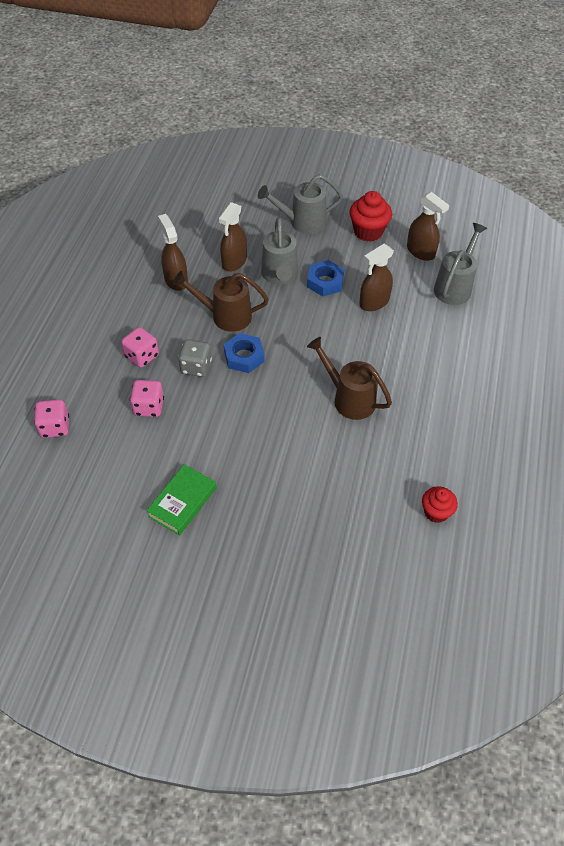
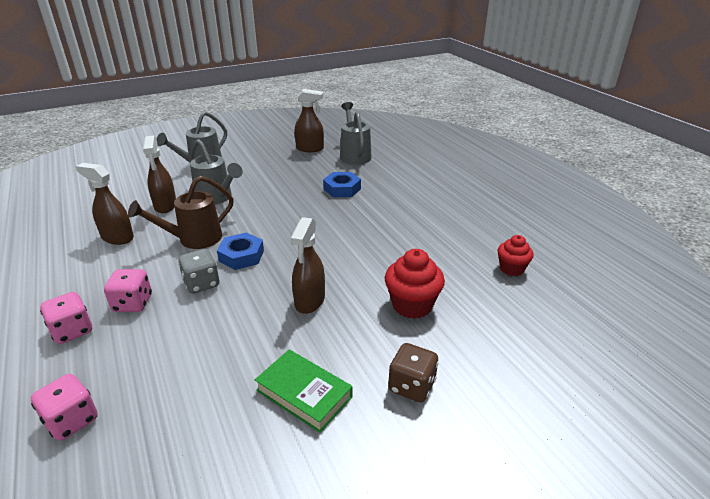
camera: 40 degrees left, 20 degrees down
(149, 407) = (181, 337): pink dice -> pink dice (72, 331)
(182, 502) = (304, 394): green book -> green book turned 45 degrees counterclockwise
(249, 546) = (411, 386): none -> brown dice
(325, 282) = (259, 187): blue nut -> blue nut (342, 189)
(349, 398) = (361, 239): brown watering can -> none
(368, 231) = (260, 153): red cupcake -> red cupcake (412, 305)
(374, 302) = (310, 183): brown spray bottle -> brown spray bottle (309, 301)

